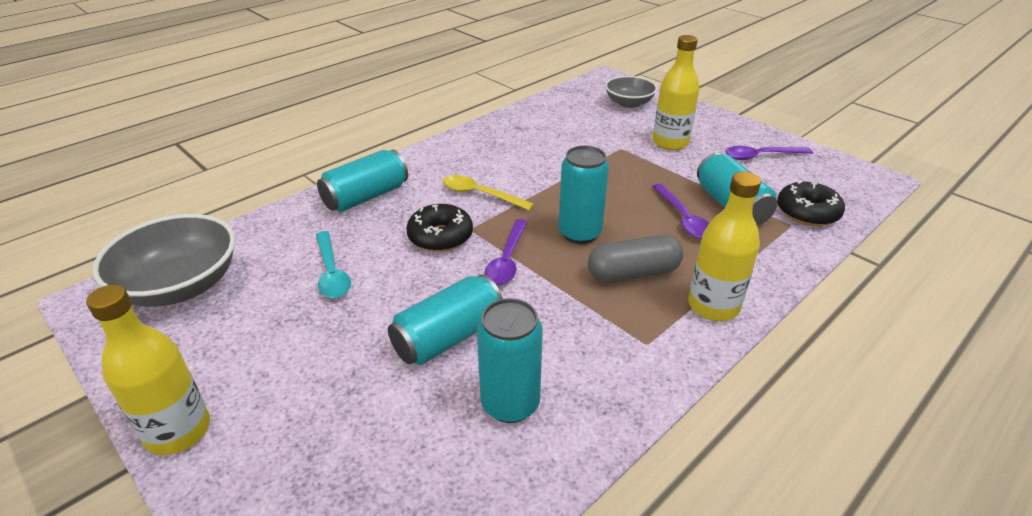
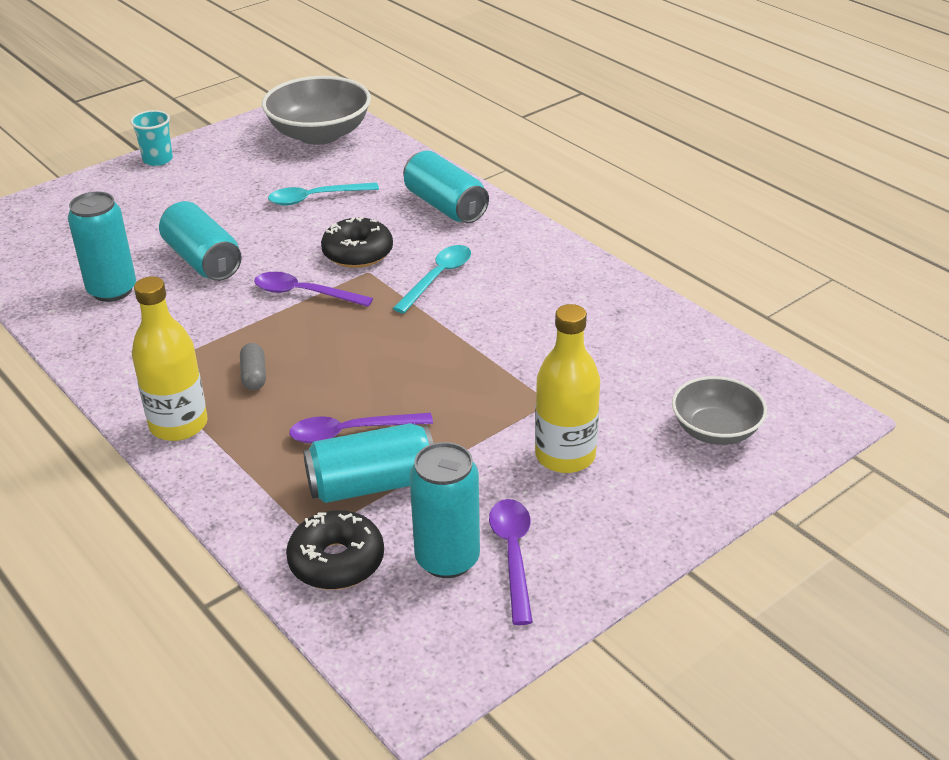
camera: 95 degrees right, 0 degrees up
(178, 431) = (158, 159): yellow bottle -> turquoise cup
(480, 194) = (437, 278): yellow spoon -> turquoise spoon
(580, 233) = (340, 345): turquoise can -> turquoise can (447, 559)
(633, 273) = (254, 376): grey capsule -> grey capsule, size x0.55

